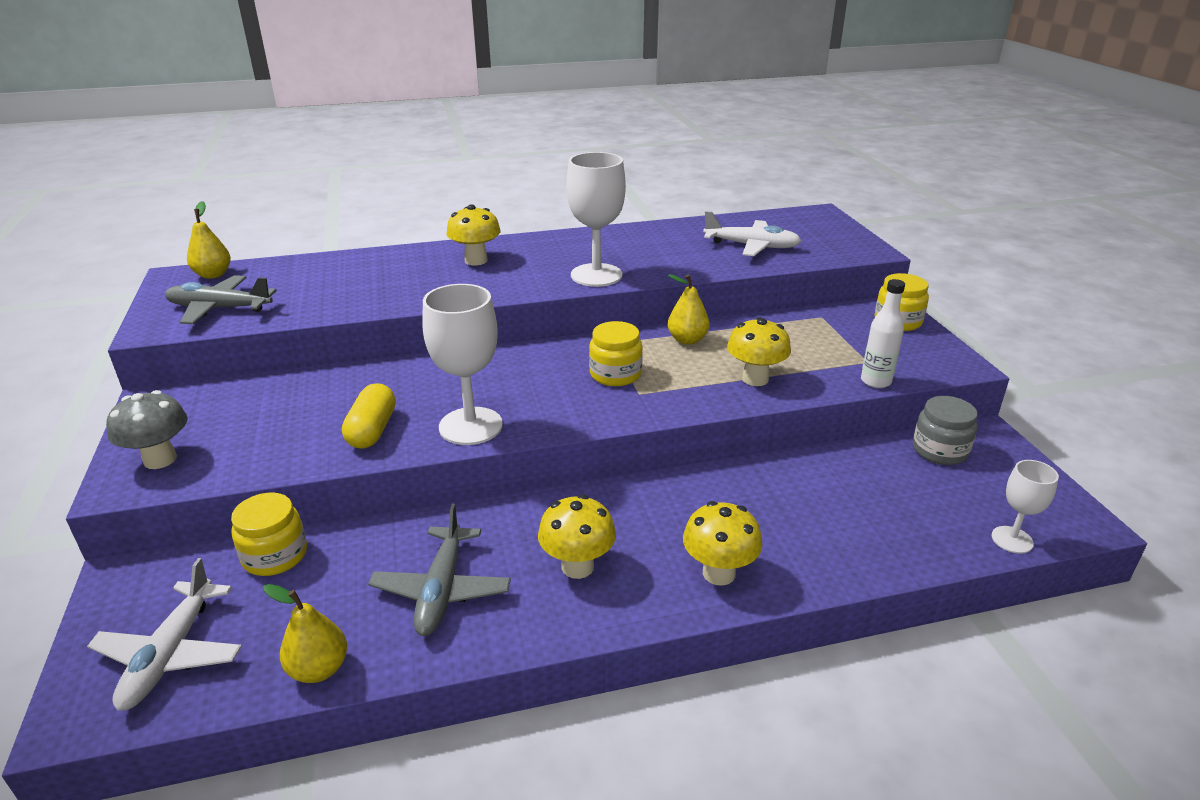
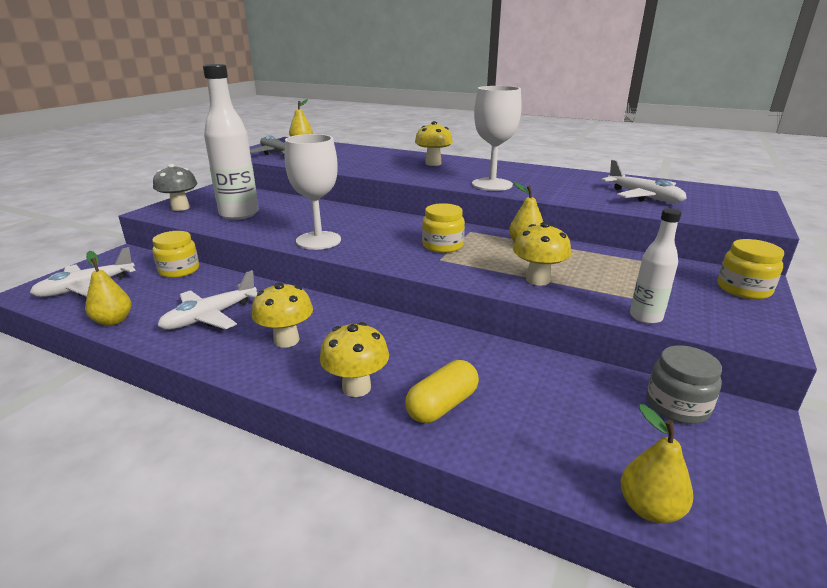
camera: 40 degrees right, 5 degrees down
(284, 432) = (239, 214): none -> white bottle
(372, 430) = (273, 226): yellow capsule -> yellow capsule (442, 405)
(441, 590) = (210, 317): grey plane -> white plane
(1012, 540) = (649, 508): white goblet -> yellow pear

